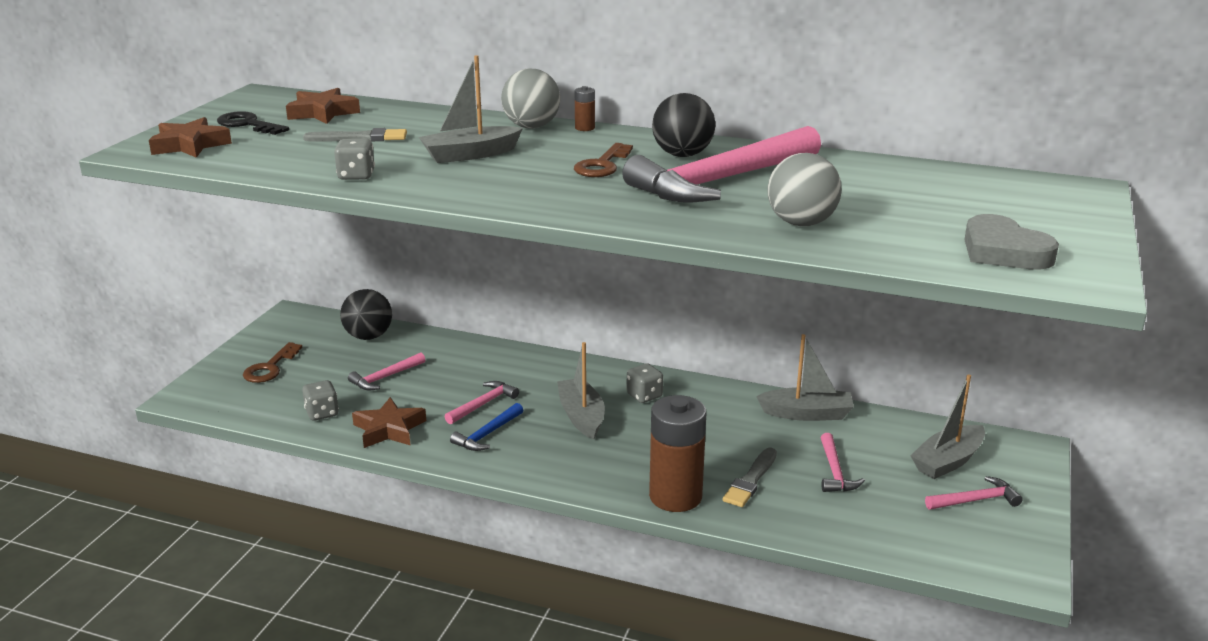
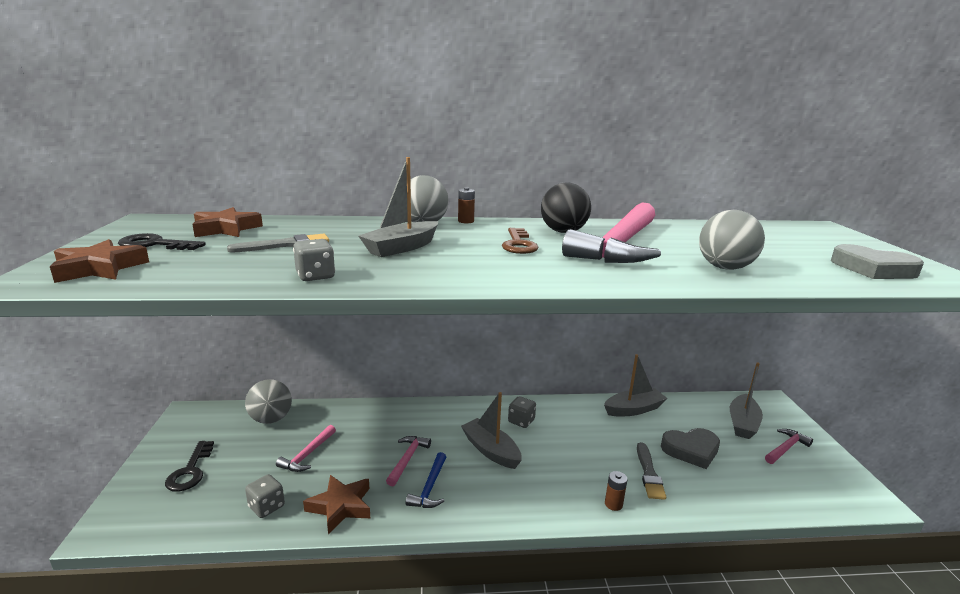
camera: 25 degrees left, 5 degrees down
(270, 367) = (190, 471): brown key -> black key
(368, 336) = (271, 419): black ball -> grey ball
(675, 496) = (613, 504): brown battery -> brown battery, size x0.41
(834, 472) = (691, 450): pink hammer -> grey heart

